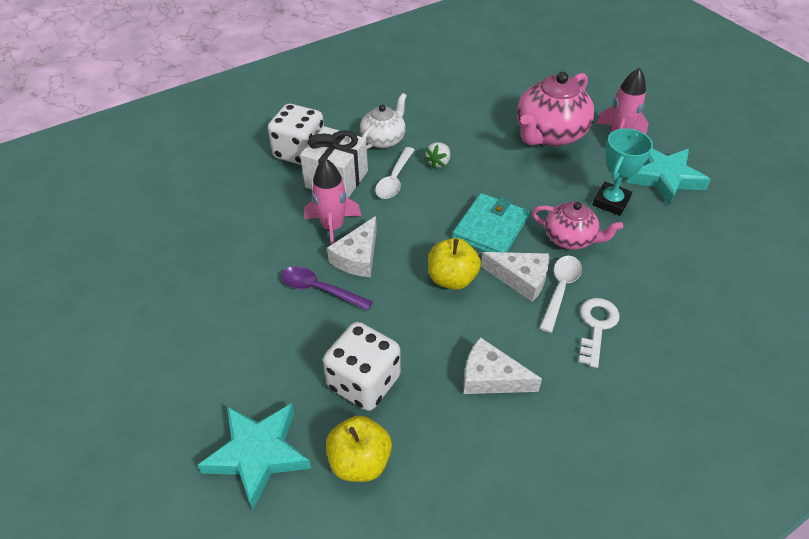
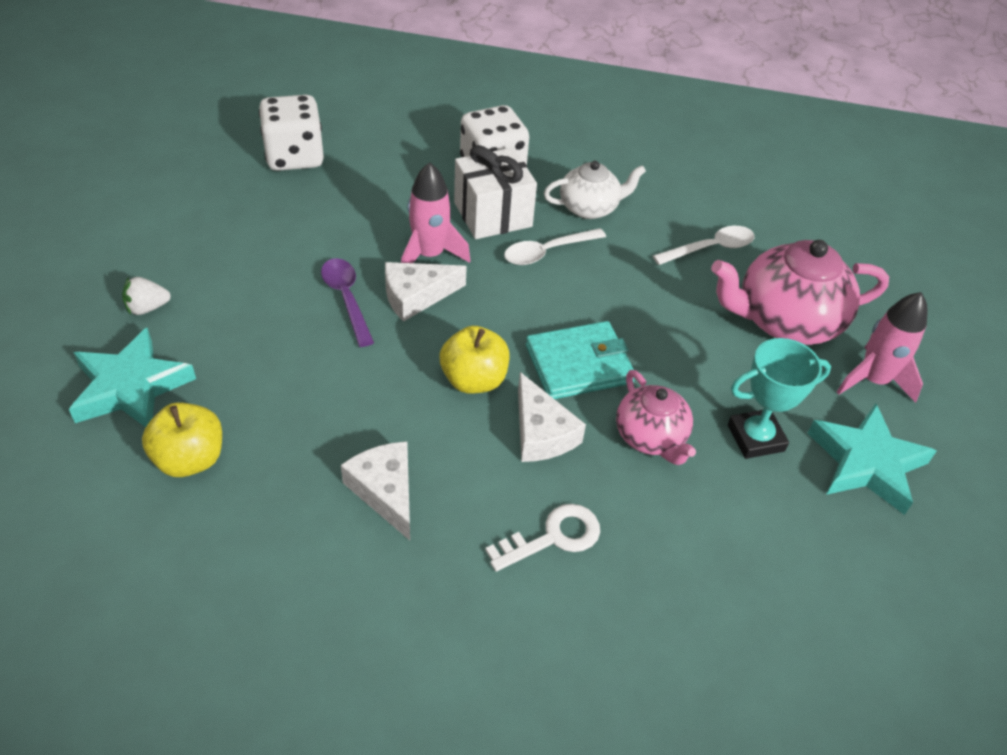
camera: 40 degrees right, 0 degrees up
(364, 382) = (277, 402): white dice -> white dice (294, 157)
(438, 162) = (615, 266): white strawberry -> white strawberry (147, 308)
(560, 290) = (566, 474): white spoon -> white spoon (710, 248)

